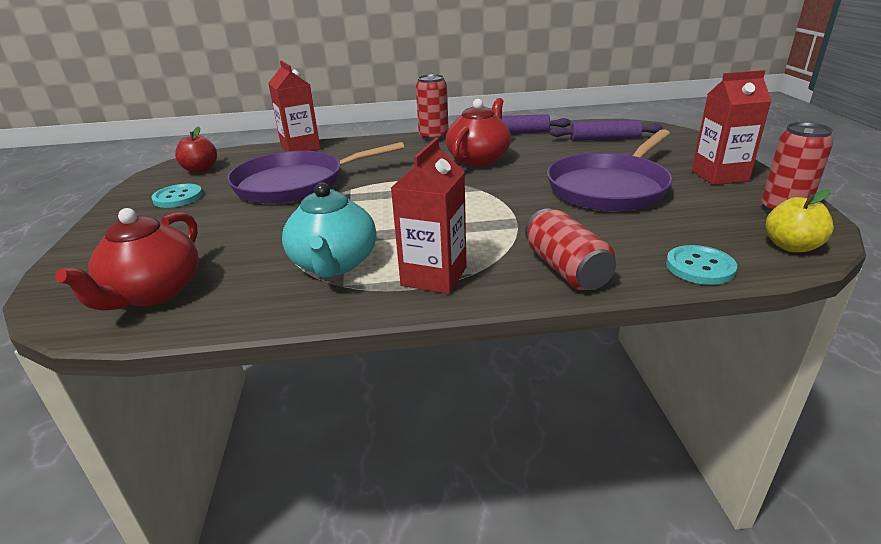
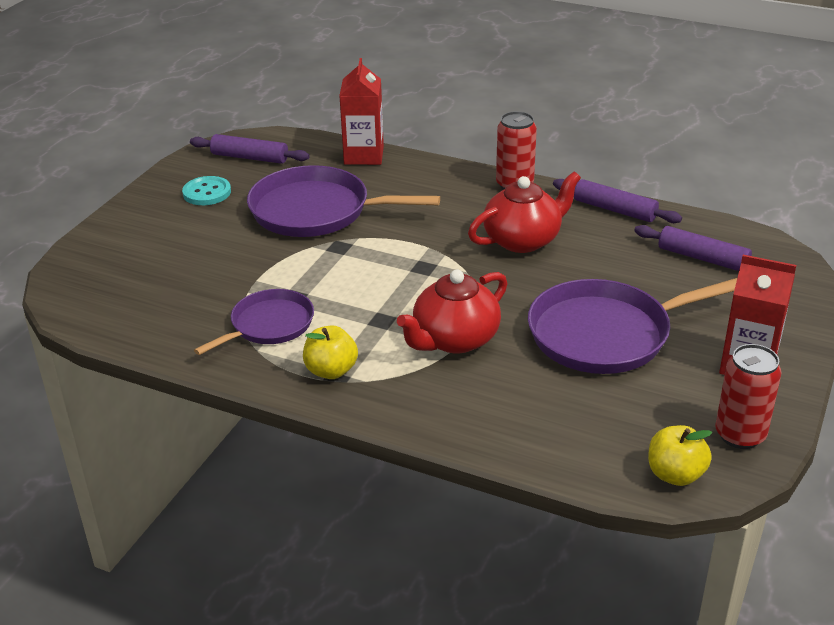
camera: 30 degrees right, 5 degrees up
(153, 292) = (126, 300): red teapot -> red teapot (454, 339)
(200, 170) = (250, 157): red apple -> purple rolling pin
(334, 264) = (269, 325): turquoise teapot -> purple pan
(434, 276) = (331, 371): red carton -> yellow apple
(566, 269) = (442, 409): red can -> none
(700, 267) = (556, 457): turquoise button -> none

